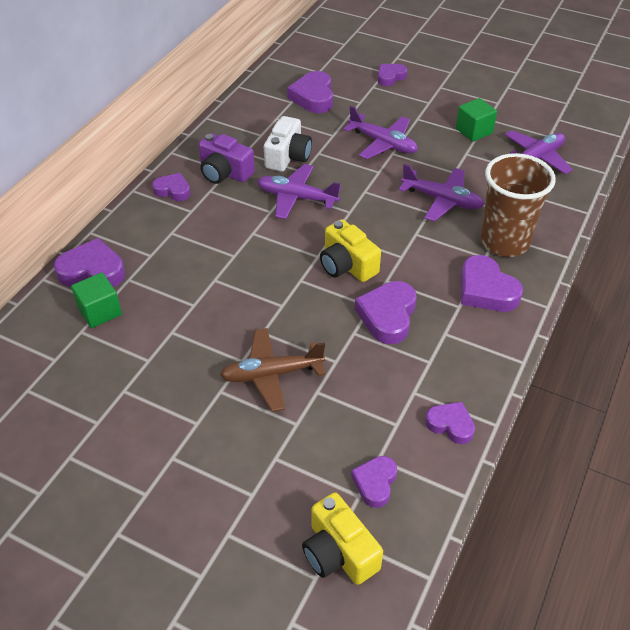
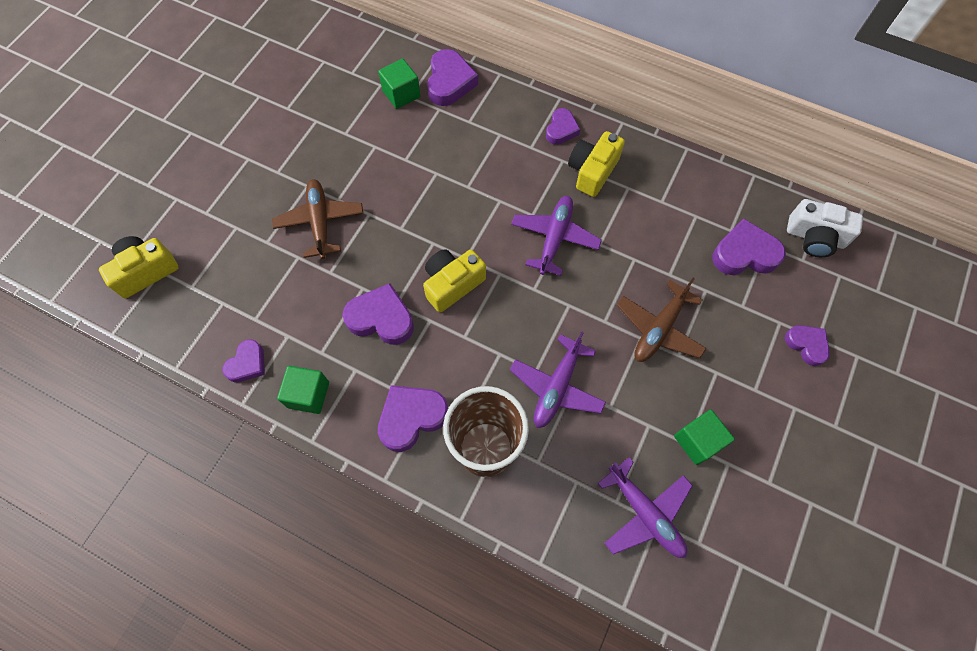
camera: 90 degrees right, 20 degrees up
(225, 172) = (592, 171): purple camera -> yellow camera
(288, 156) = (624, 229): white camera -> white camera (815, 237)
(375, 483) = (200, 299): purple heart -> none
(383, 143) = (659, 328): purple plane -> brown plane
(476, 368) = (308, 394): none -> green cube

